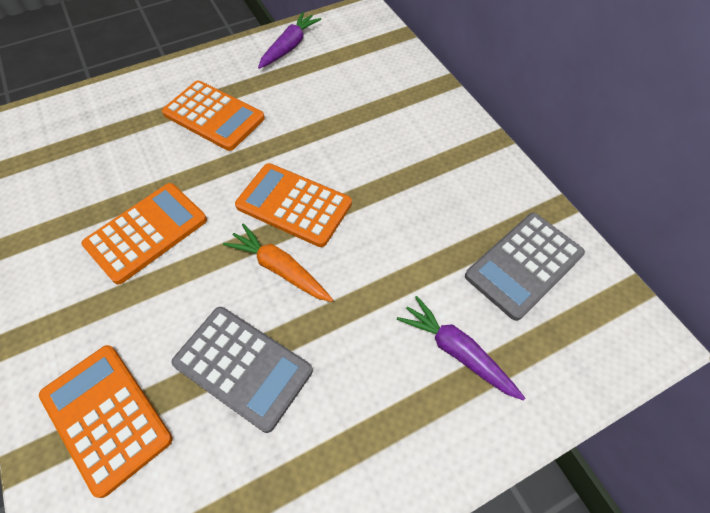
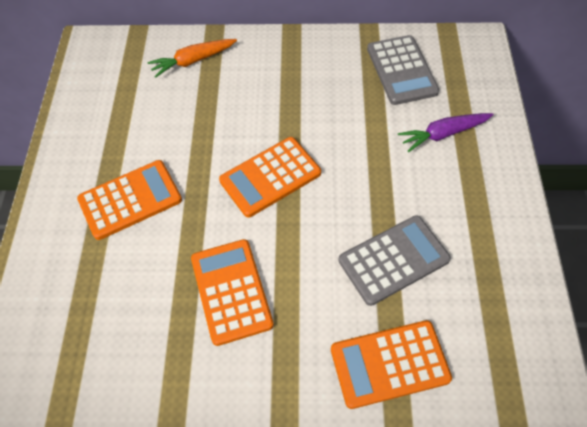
camera: 60 degrees left, 0 degrees up
(280, 269) = (324, 208): orange carrot -> orange carrot (193, 61)
(289, 47) = (86, 113): purple carrot -> none

